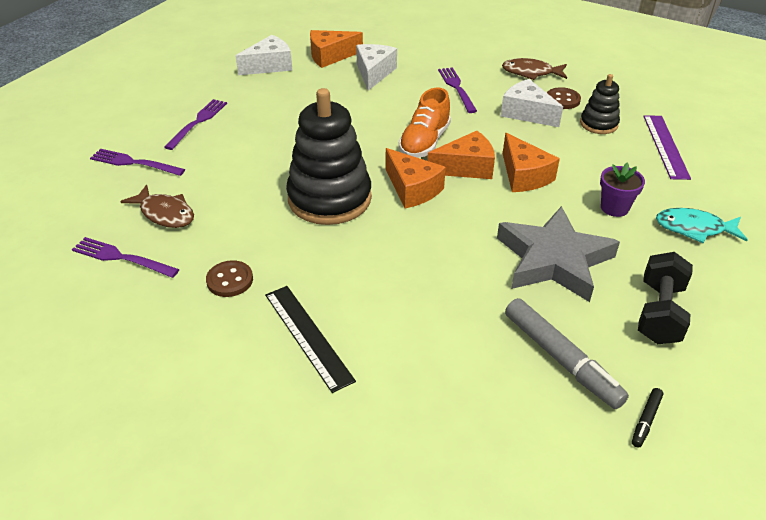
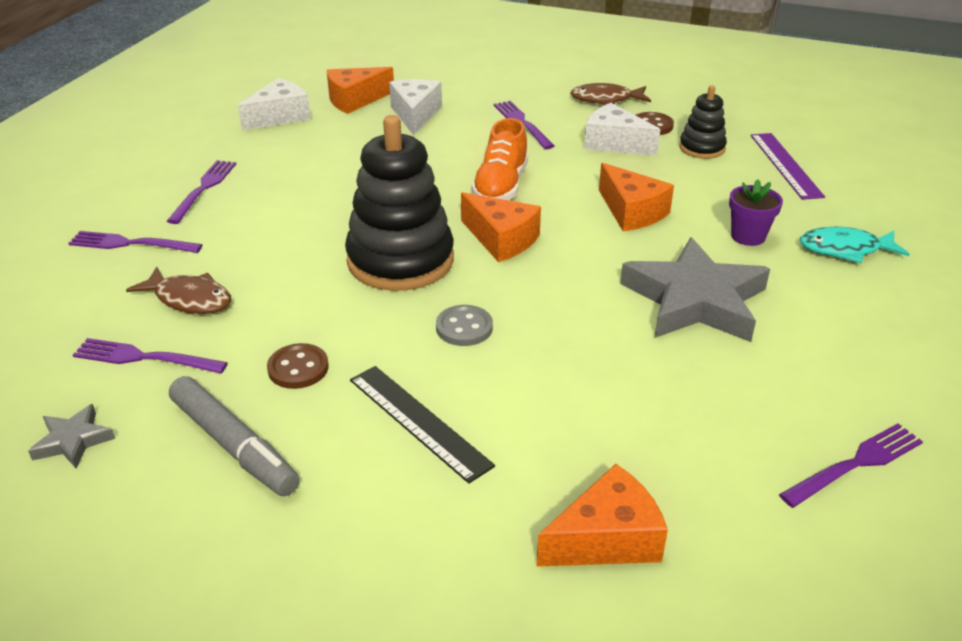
camera: 10 degrees left, 5 degrees down
(56, 318) = (73, 440): none -> grey star
(363, 262) = (464, 328): none -> grey button
(466, 167) = (560, 209): orange cheese -> orange cheese (607, 539)
(561, 359) = (737, 409): grey marker -> grey marker (234, 445)
(646, 420) = (856, 463): black marker -> purple fork
(659, 313) = (834, 344): black dumbbell -> none

